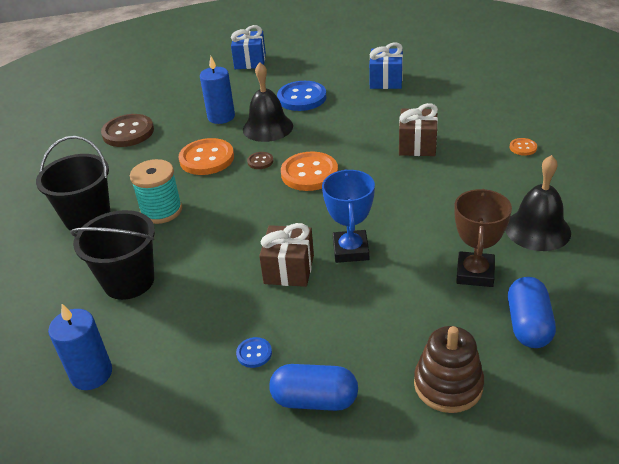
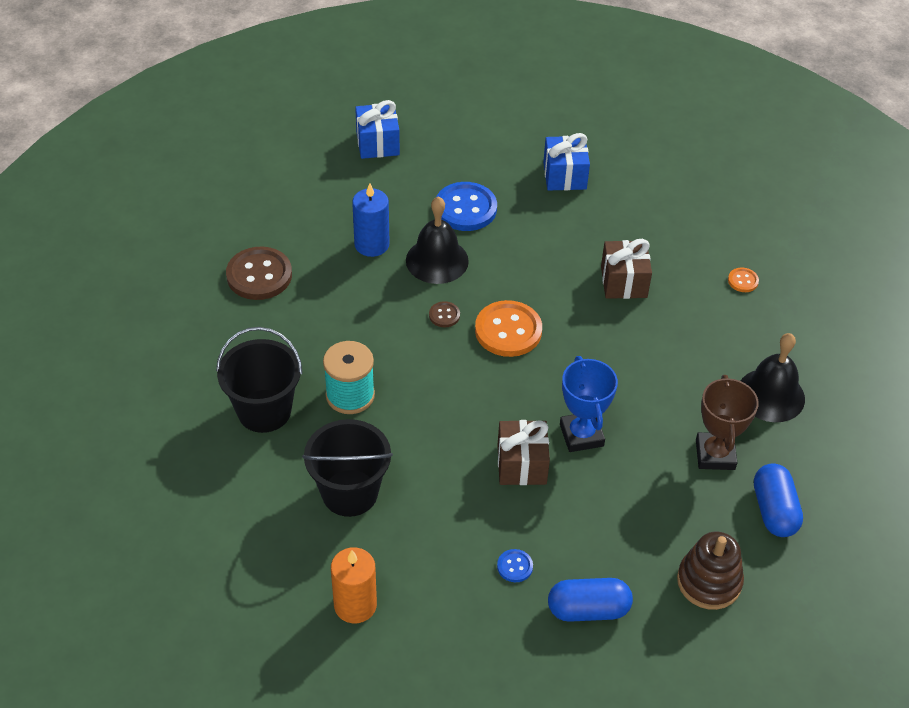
camera: 15 degrees left, 10 degrees up
(91, 374) = (355, 605): blue candle -> orange candle
(207, 158) = (377, 314): orange button -> none

